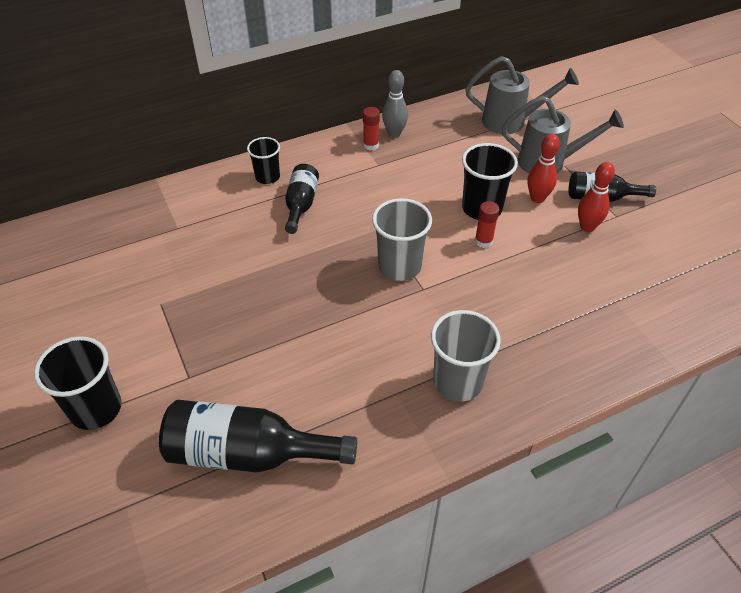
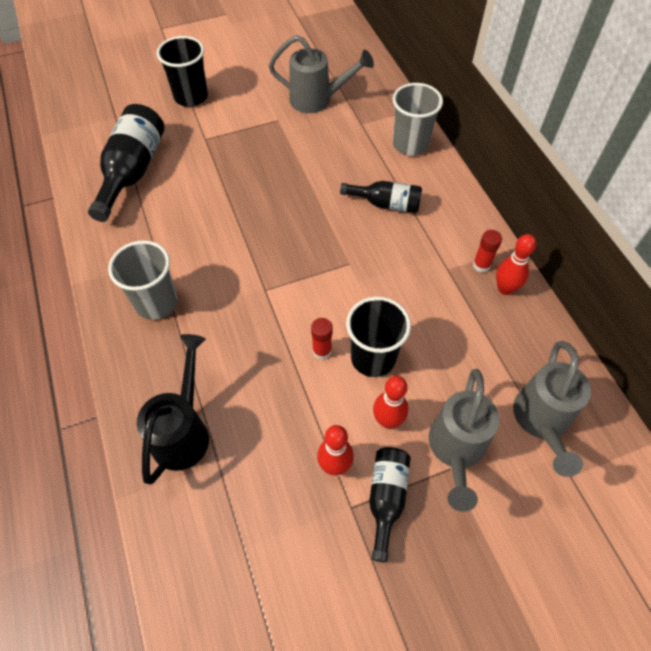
camera: 95 degrees right, 10 degrees up
(129, 268) = (317, 100): none -> grey watering can
(267, 177) = (427, 180): black cup -> none
(394, 133) = (505, 289): grey bowling pin -> red bowling pin
(399, 266) = (296, 274): grey cup -> grey cup (410, 144)
(595, 331) = (184, 431): none -> black watering can

